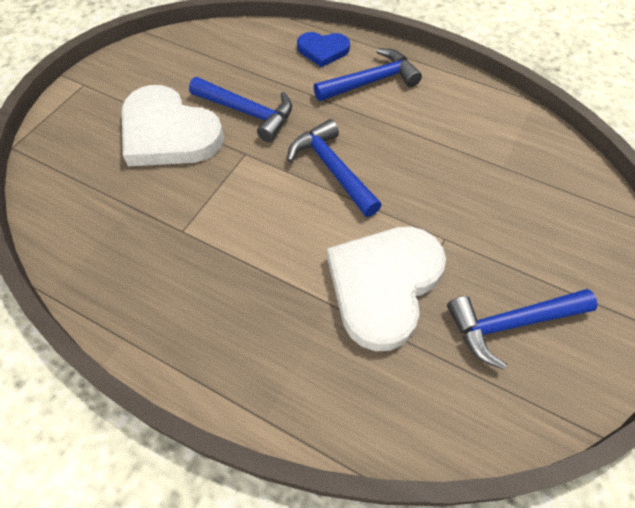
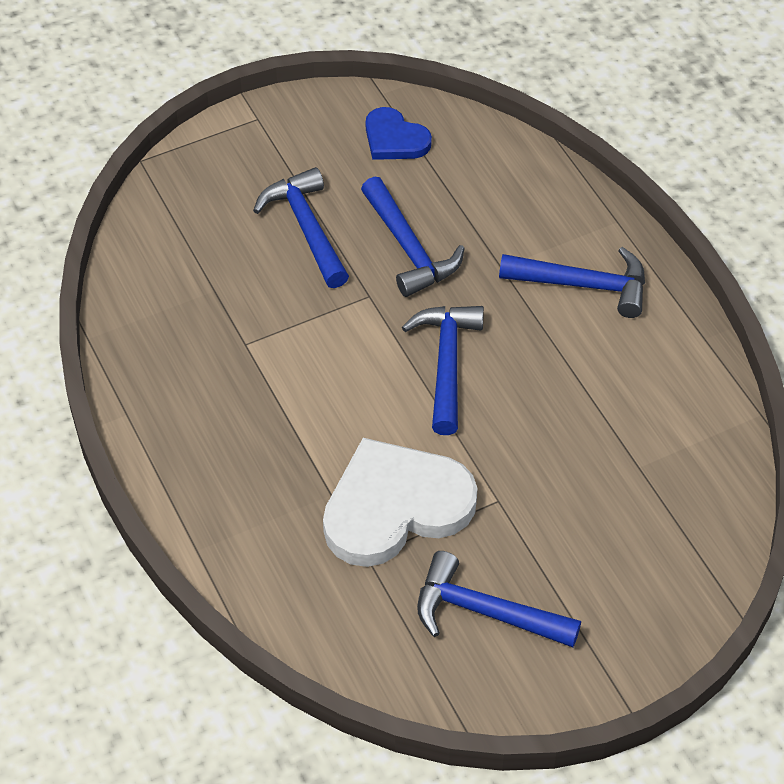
camera: 35 degrees right, 5 degrees down
(168, 133) = (306, 228): white heart -> blue hammer
(323, 50) = (562, 213): blue heart -> blue heart (394, 139)

